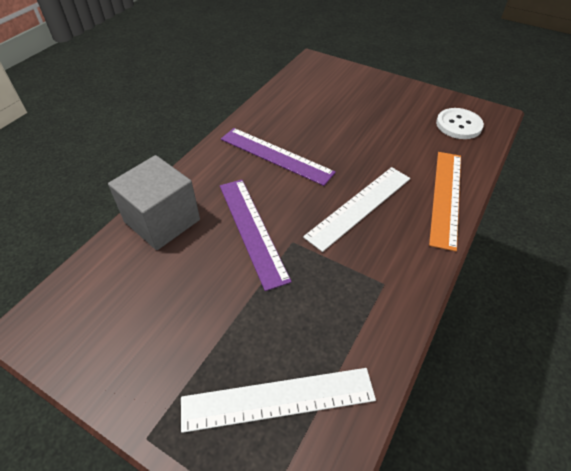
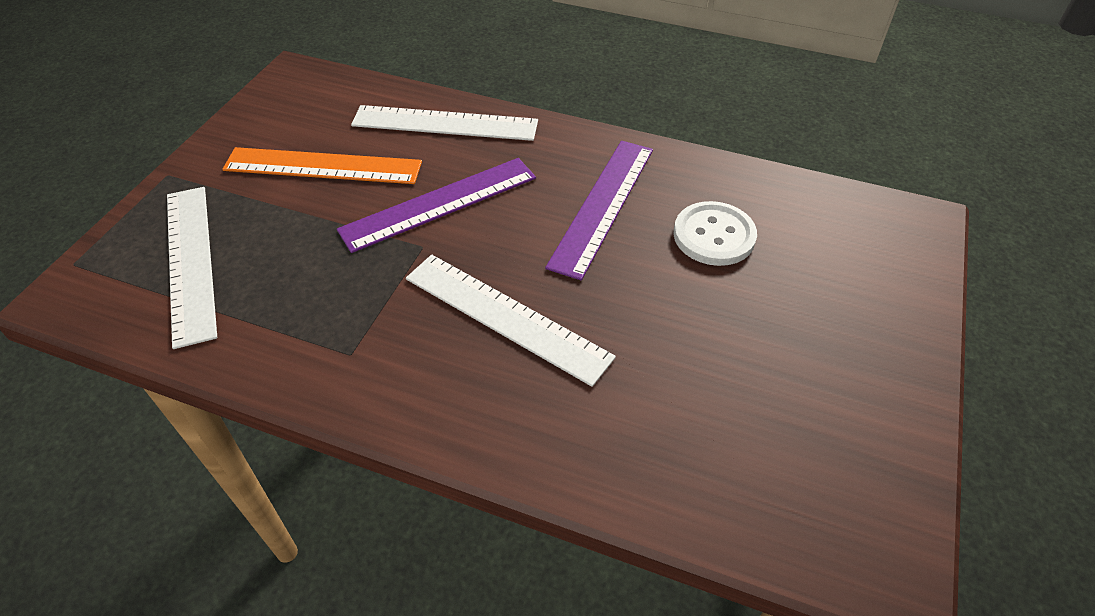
camera: 80 degrees right, 0 degrees up
(162, 221) = (445, 123): grey cube -> white ruler
(446, 197) = (555, 444): orange ruler -> orange ruler (323, 166)
(458, 125) = (805, 483): white button -> white button (714, 236)

